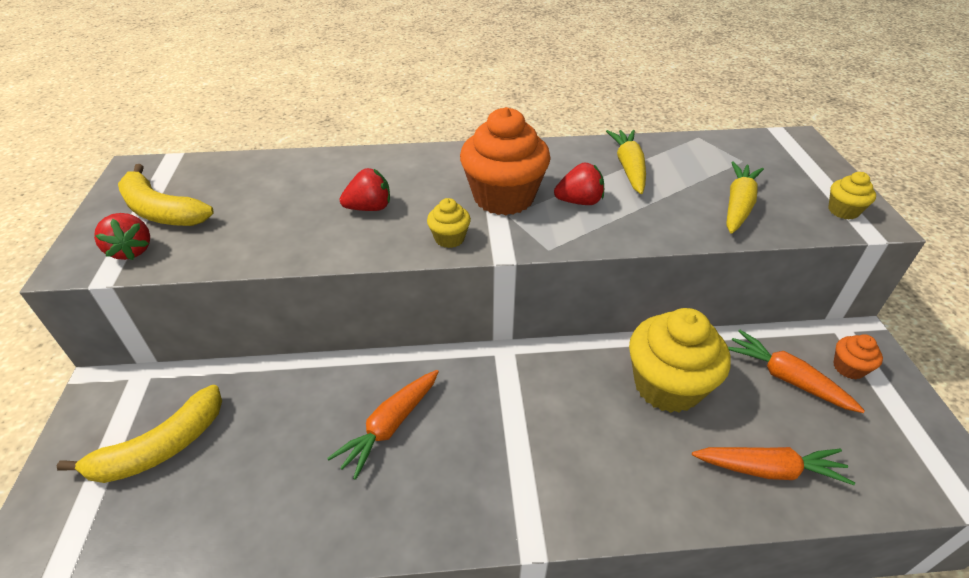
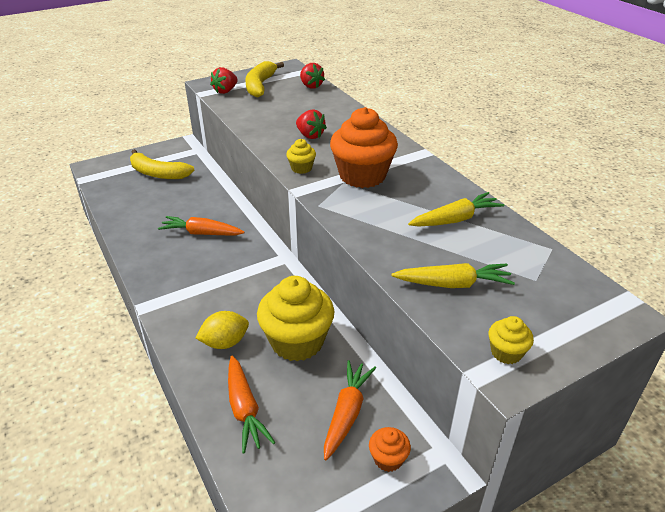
camera: 65 degrees right, 5 degrees down
(579, 201) = (385, 206): red strawberry -> red strawberry (311, 86)
(647, 460) = (225, 342): none -> yellow lemon

